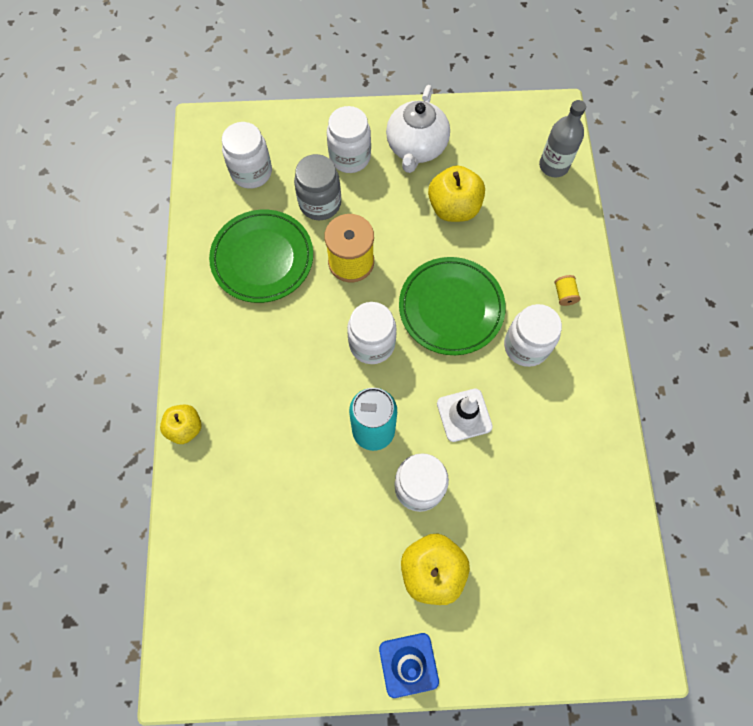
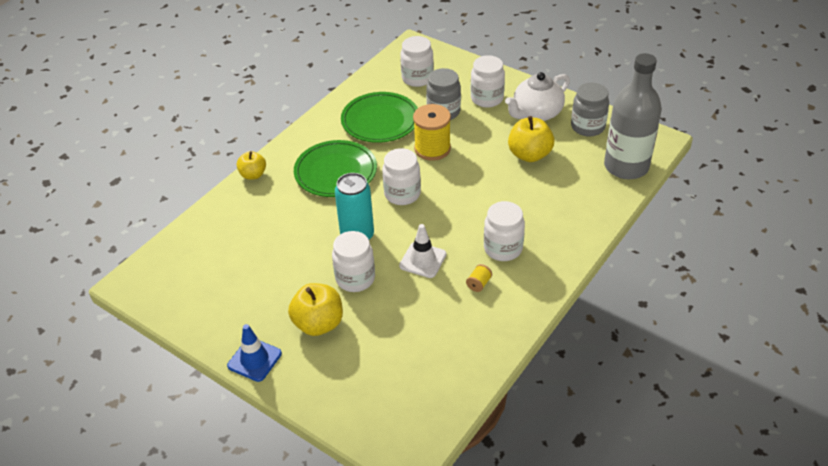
camera: 40 degrees right, 25 degrees down
(451, 308) = (472, 203): green plate -> green plate (335, 172)
(479, 135) = (587, 127): none -> grey jar
(553, 166) = (626, 166): grey bottle -> grey bottle, size x1.72
(564, 294) = (560, 236): yellow spool -> yellow spool (479, 284)

